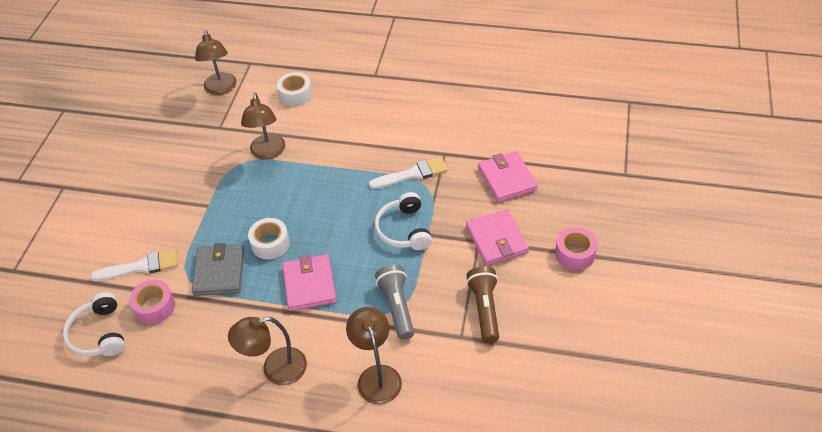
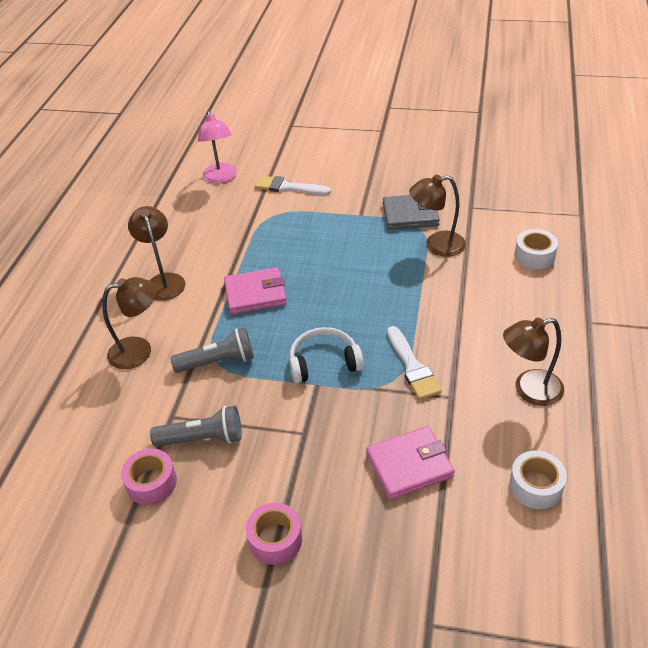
camera: 90 degrees right, 5 degrees down
(99, 334) = (221, 178): white headphones -> pink lamp
(141, 267) = (288, 187): white brush -> white brush turned 120 degrees clockwise
(155, 307) = (243, 202): pink tape -> pink tape (151, 483)
(219, 272) = (277, 233): grey wallet -> grey wallet (410, 215)
(221, 89) = (531, 200): brown lamp -> brown lamp (529, 390)
(270, 244) = (309, 261): white tape -> white tape (535, 486)
(484, 309) = (203, 438): brown flashlight -> grey flashlight
(496, 240) = (304, 451): pink wallet -> none

